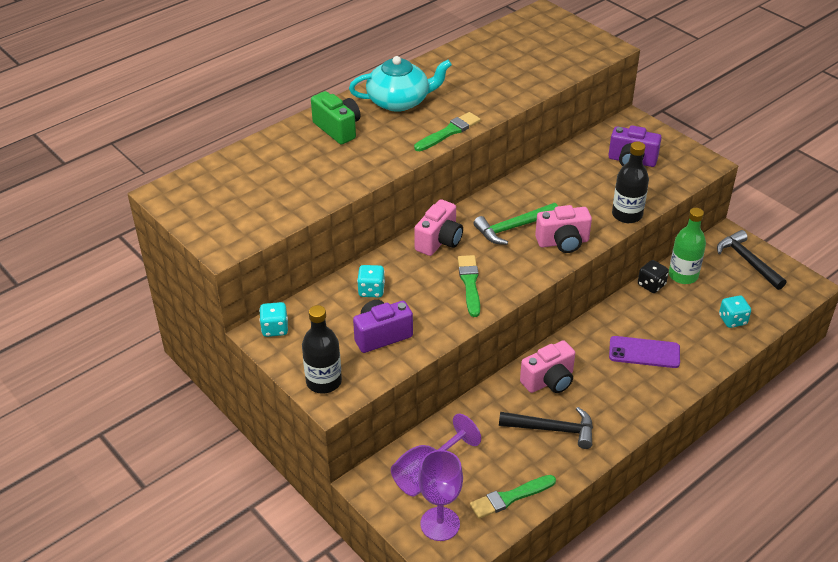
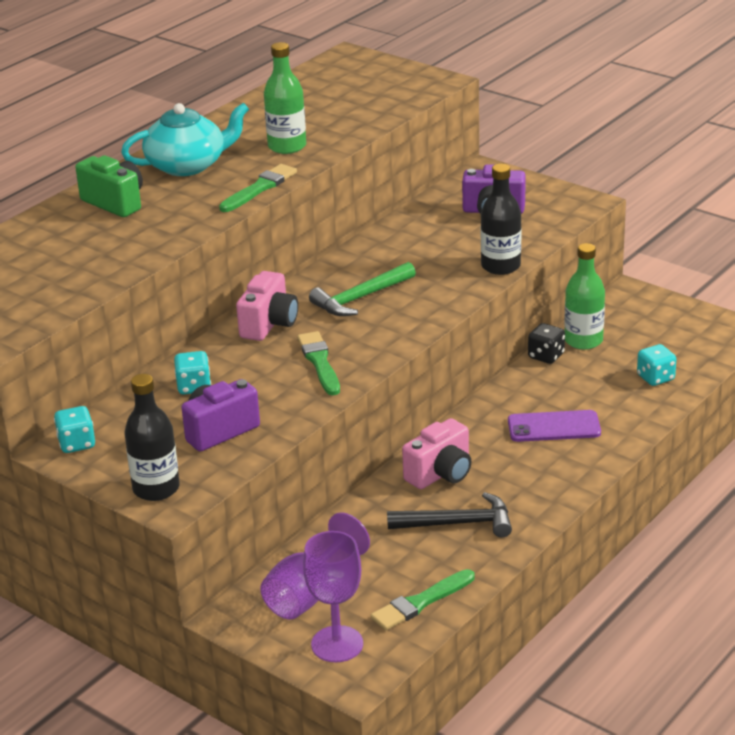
camera: 10 degrees left, 10 degrees down
(478, 94) = (287, 146): none -> green bottle
(563, 242) = (427, 304): pink camera -> none
(747, 261) = (659, 315): black hammer -> none

